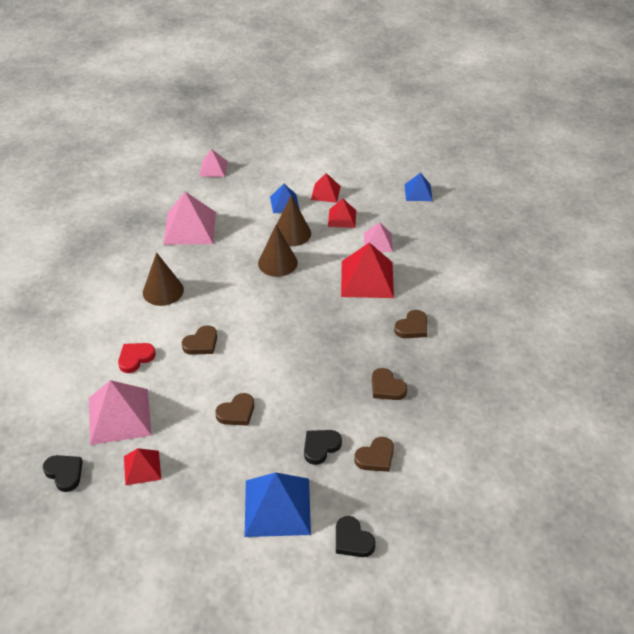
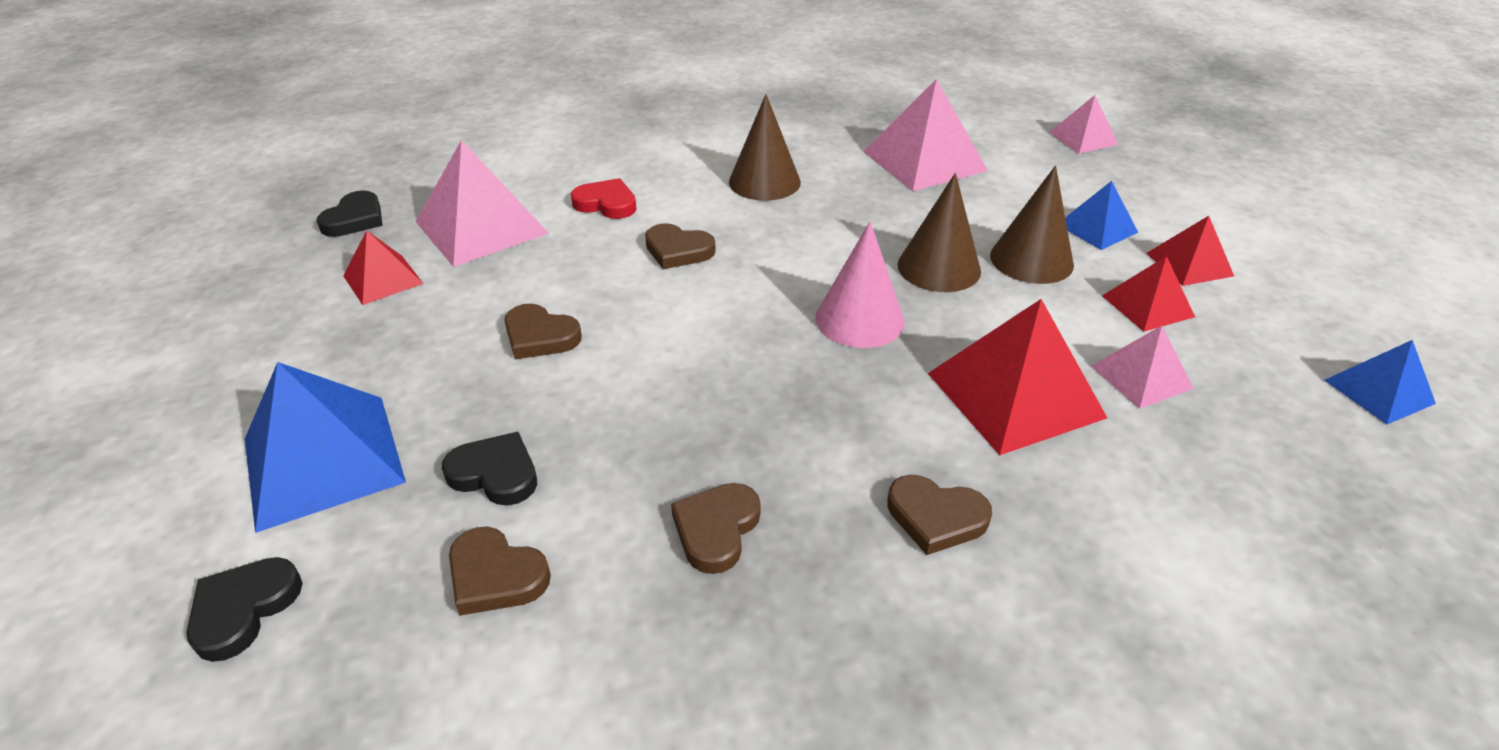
camera: 65 degrees right, 5 degrees down
(295, 302) = (859, 319): none -> pink cone

